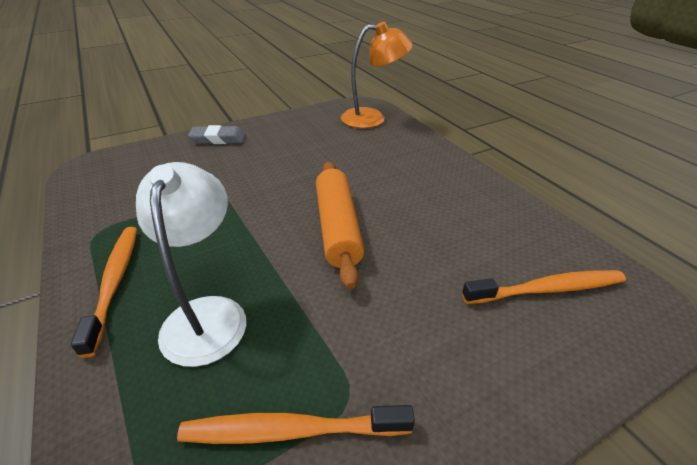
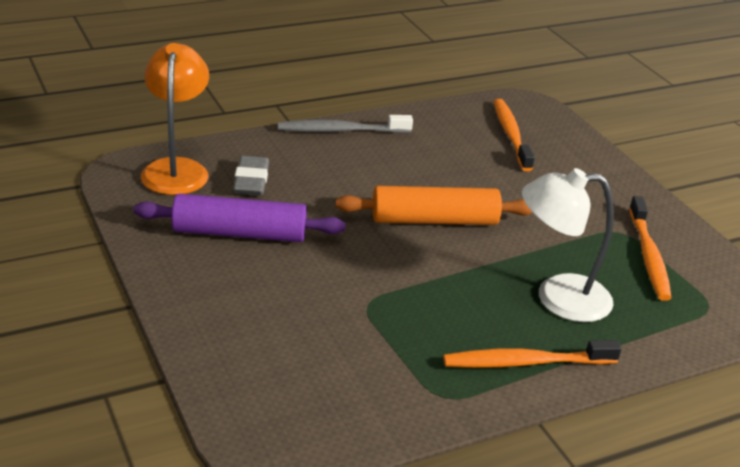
camera: 90 degrees left, 5 degrees down
(218, 139) = (203, 312): grey eraser -> grey eraser (251, 181)
(302, 143) = (239, 233): none -> purple rolling pin
(467, 174) = (341, 130): none -> grey toothbrush

